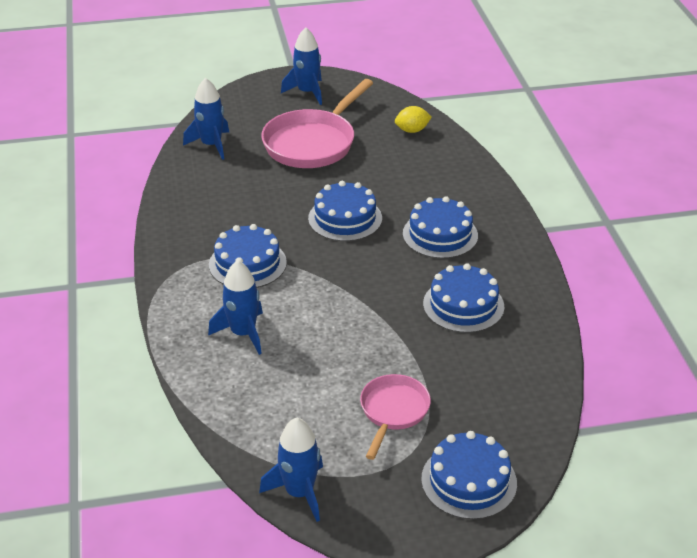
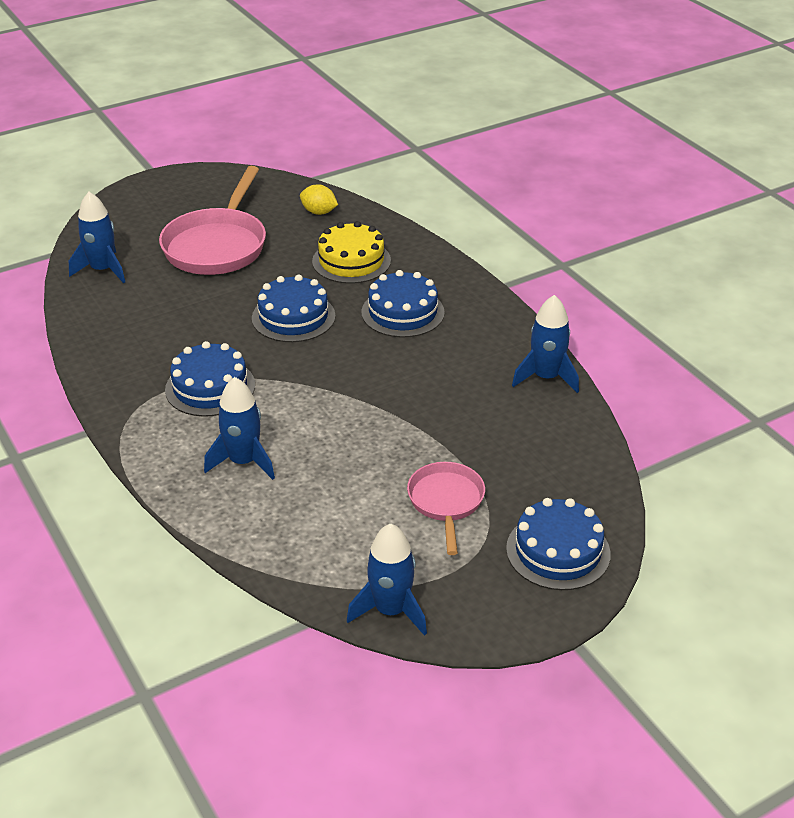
camera: 20 degrees left, 0 degrees up
(307, 92) = (183, 194): blue rocket -> blue rocket (546, 377)
(412, 130) = (319, 212): yellow lemon -> yellow lemon turned 60 degrees clockwise
(418, 179) = (351, 261): none -> yellow cake
(463, 305) = (463, 378): blue cake -> none

